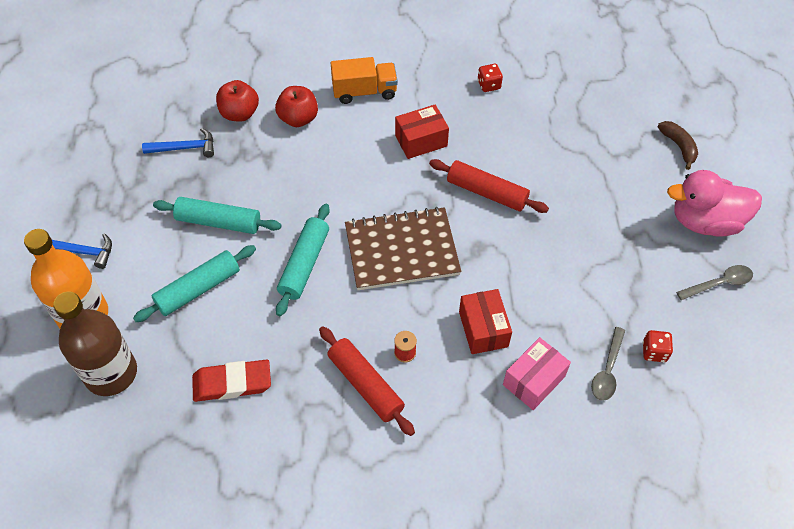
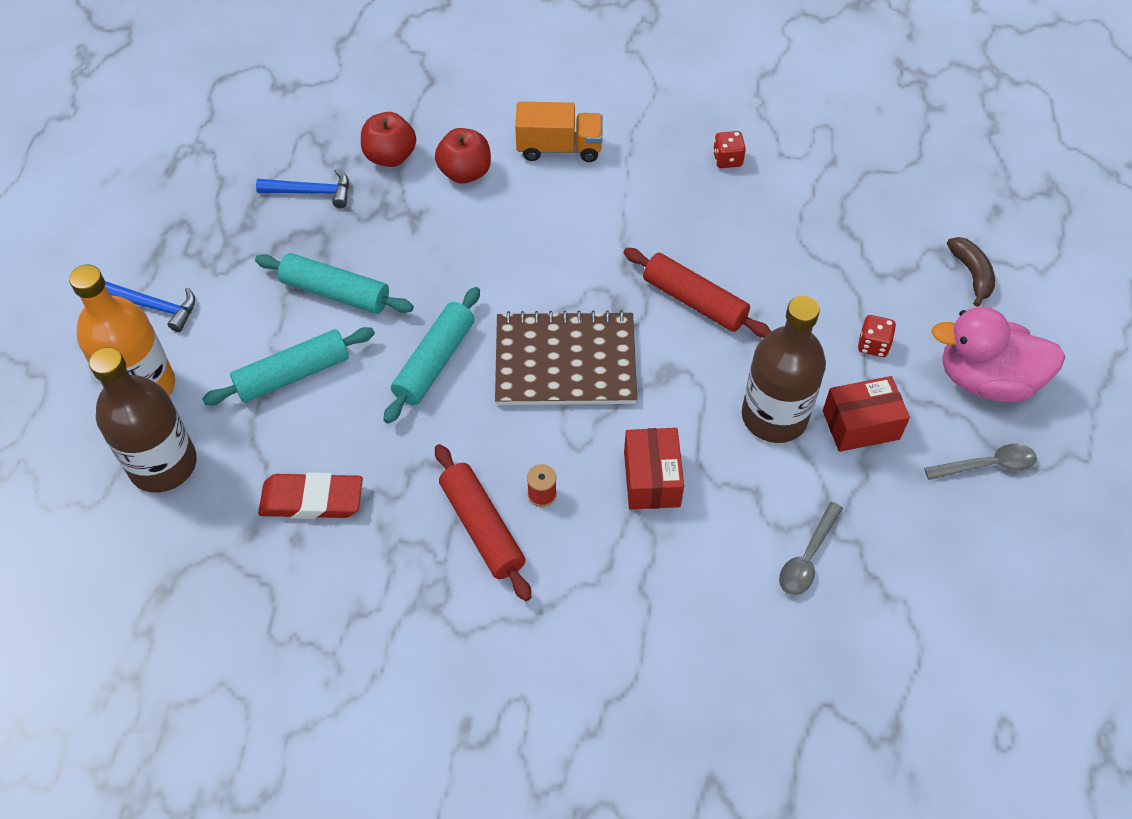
camera: 10 degrees right, 0 degrees up
(421, 140) = (620, 222): red box -> red box (860, 425)
(534, 380) = (705, 555): pink box -> none
(562, 270) = (774, 416): none -> brown bottle
(654, 352) = (876, 543): red dice -> red dice (873, 345)

